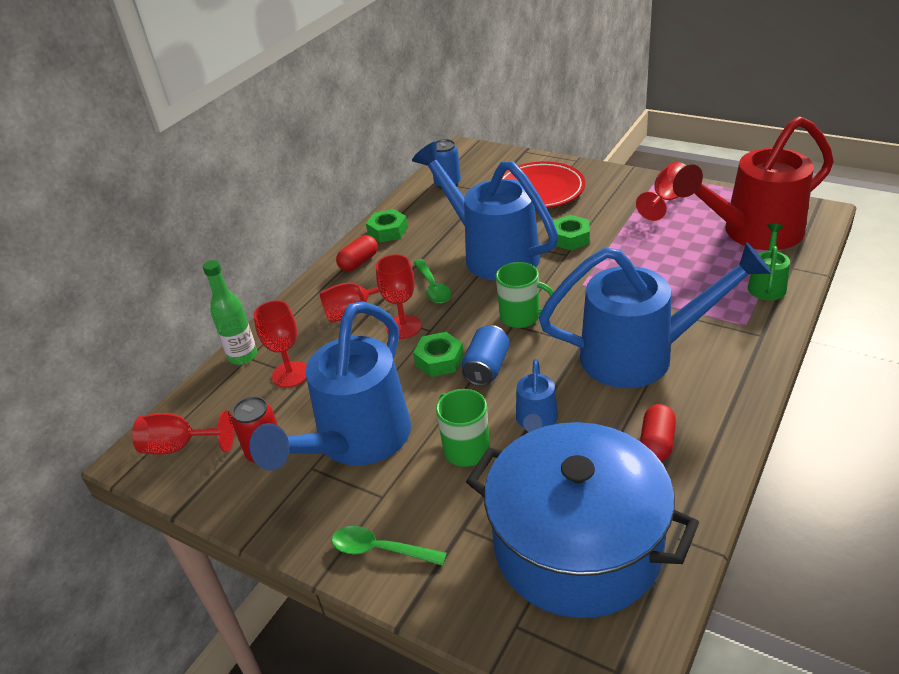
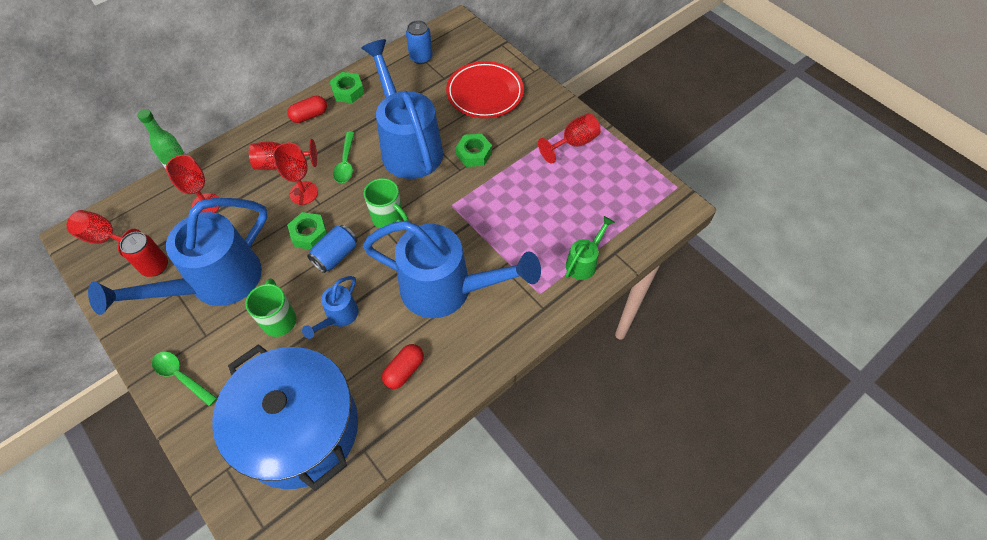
camera: 15 degrees right, 20 degrees up
(753, 233) = (613, 206): red watering can -> none

